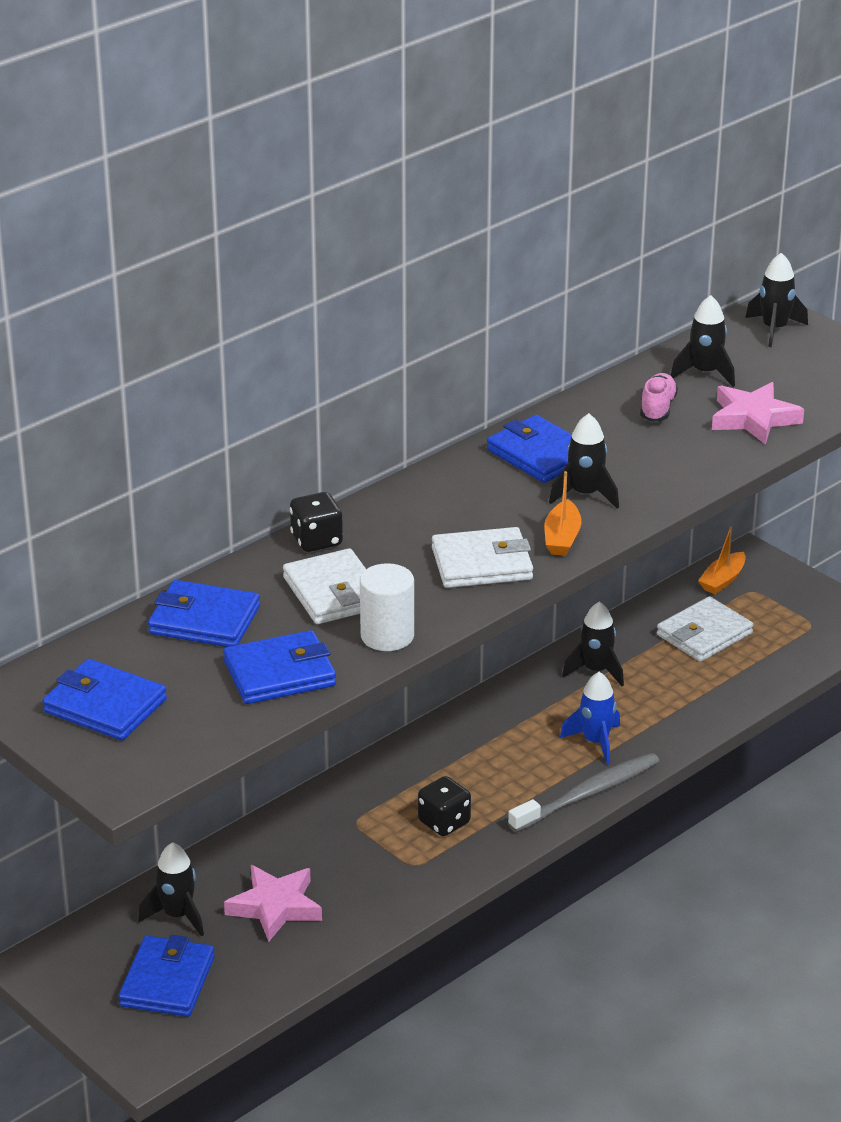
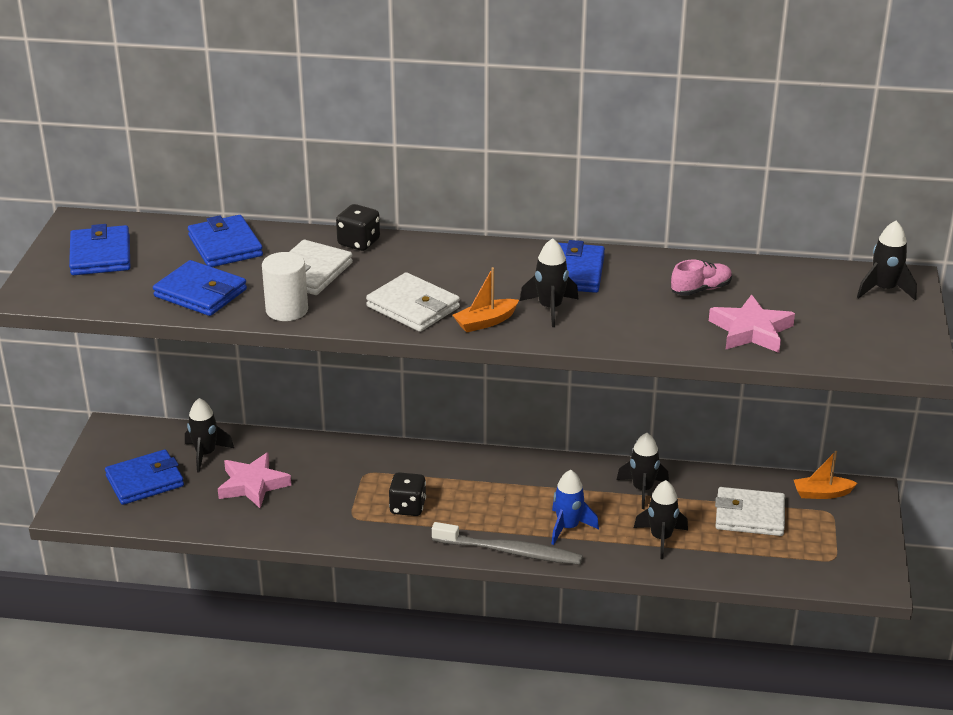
camera: 50 degrees right, 0 degrees up
(705, 373) = (777, 288): black rocket -> black rocket (660, 538)

